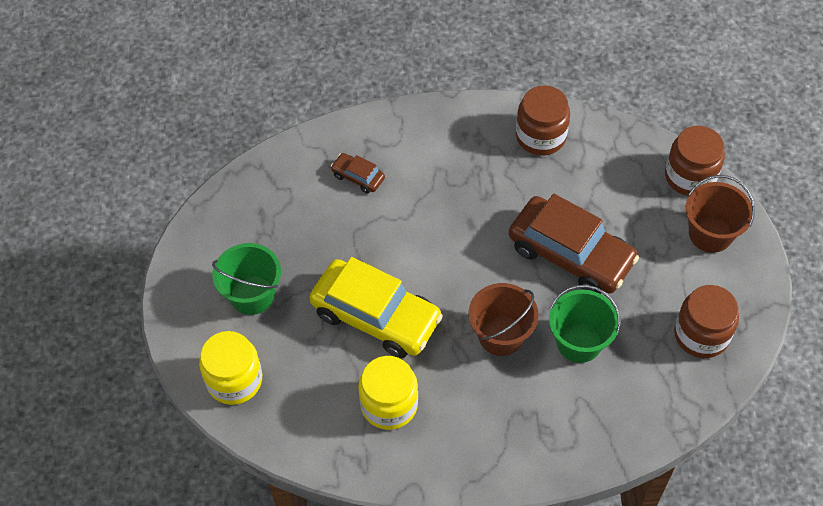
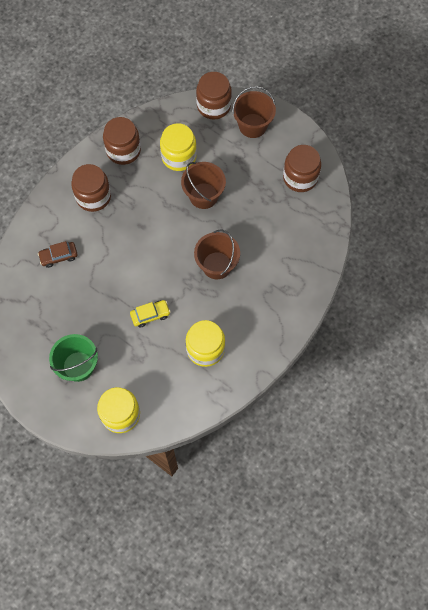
camera: 50 degrees left, 10 degrees up
(376, 316) = (150, 315): yellow car -> yellow car, size x0.44
(458, 153) = (93, 196): none -> brown jar
(570, 254) = (203, 196): brown car -> brown bucket
(579, 342) = (254, 233): green bucket -> none
(591, 193) = (179, 156): none -> yellow jar

